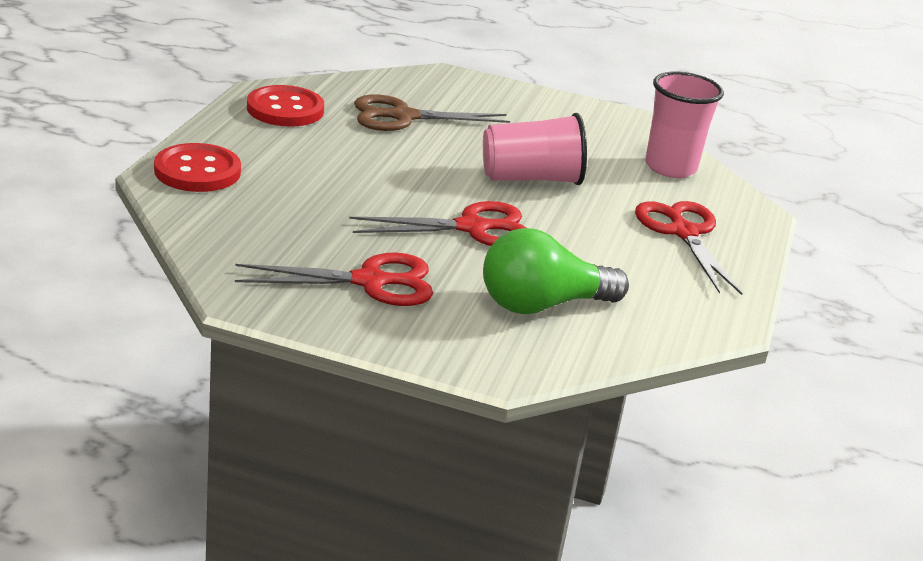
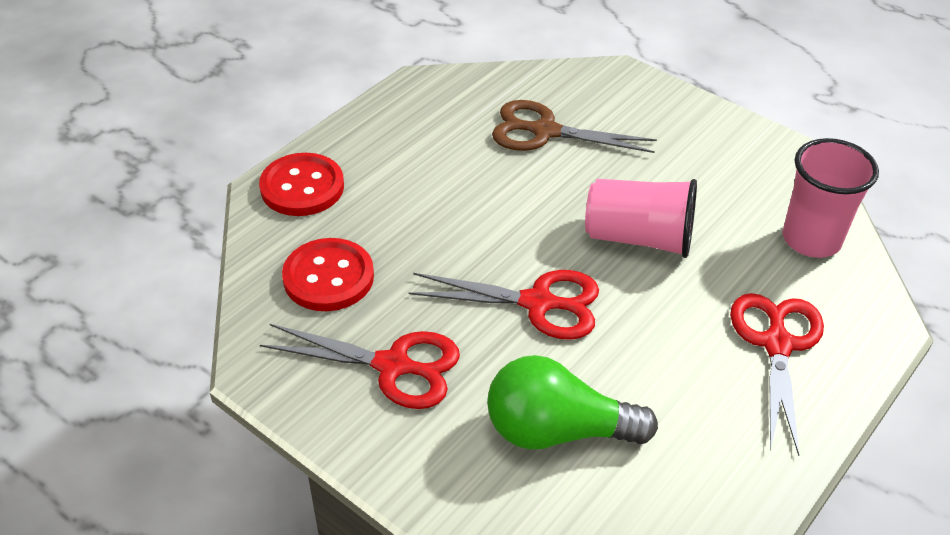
camera: 25 degrees right, 15 degrees up
(285, 109) = (429, 110): red button -> red button (328, 277)

